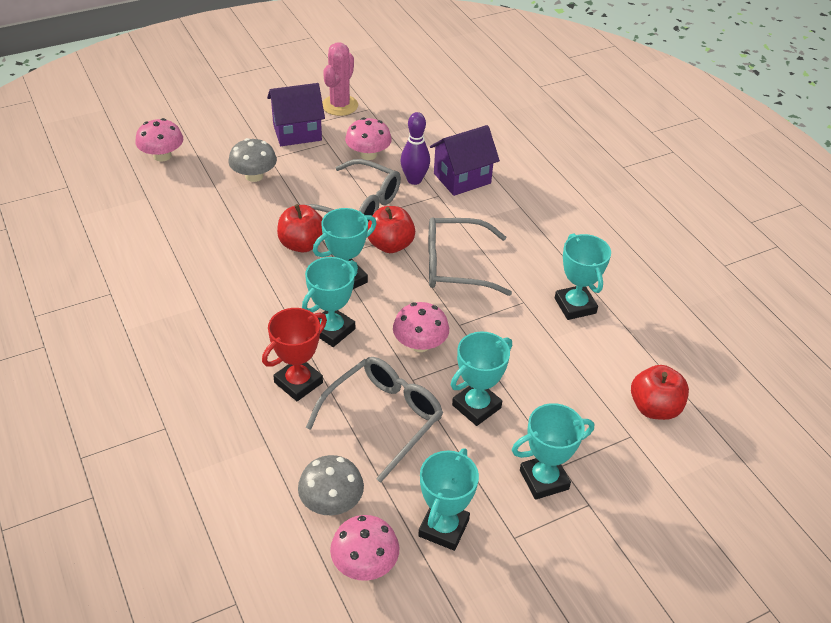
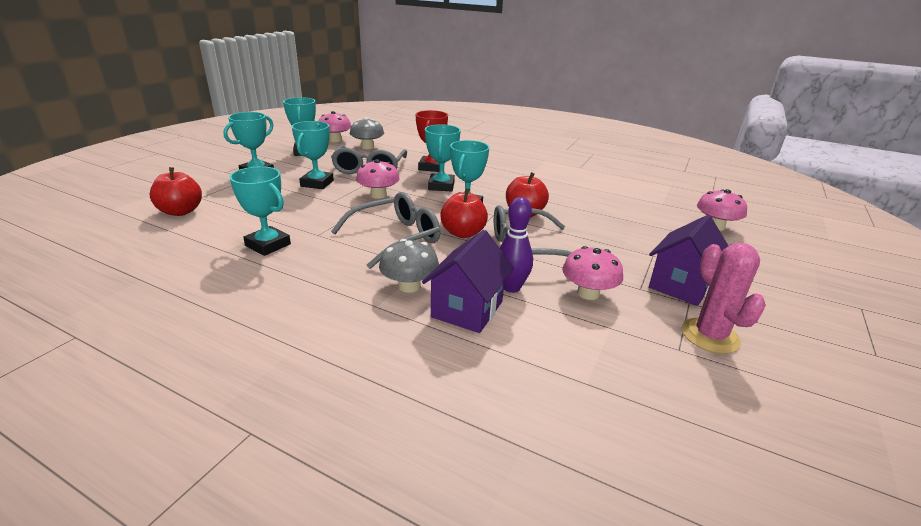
camera: 145 degrees right, 15 degrees down
(254, 176) = (634, 238): grey mushroom -> grey mushroom (409, 286)

